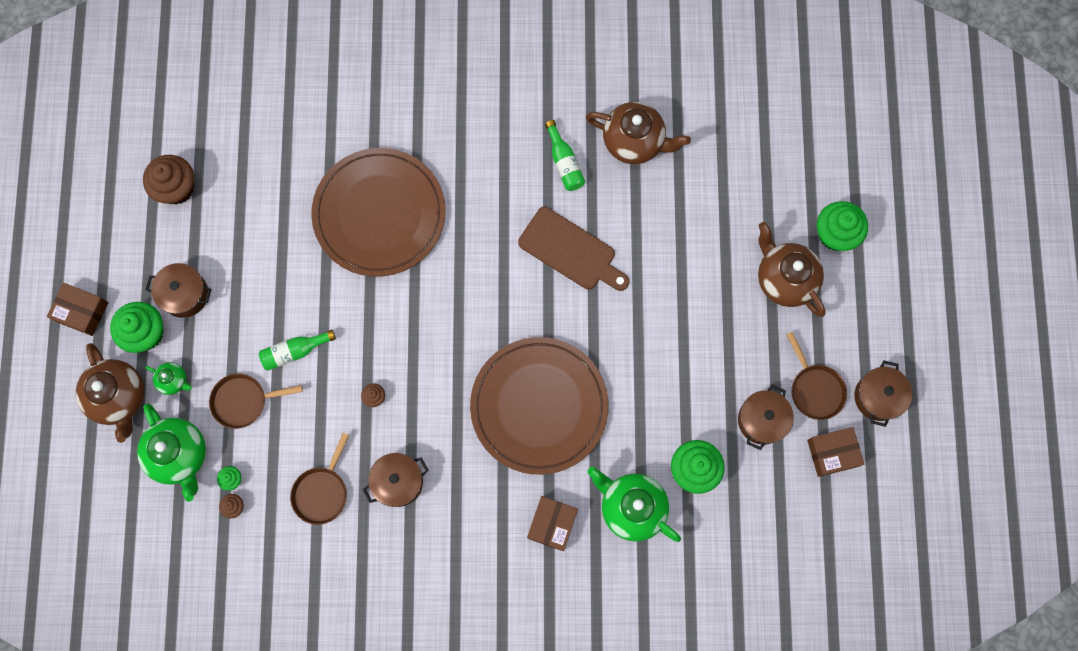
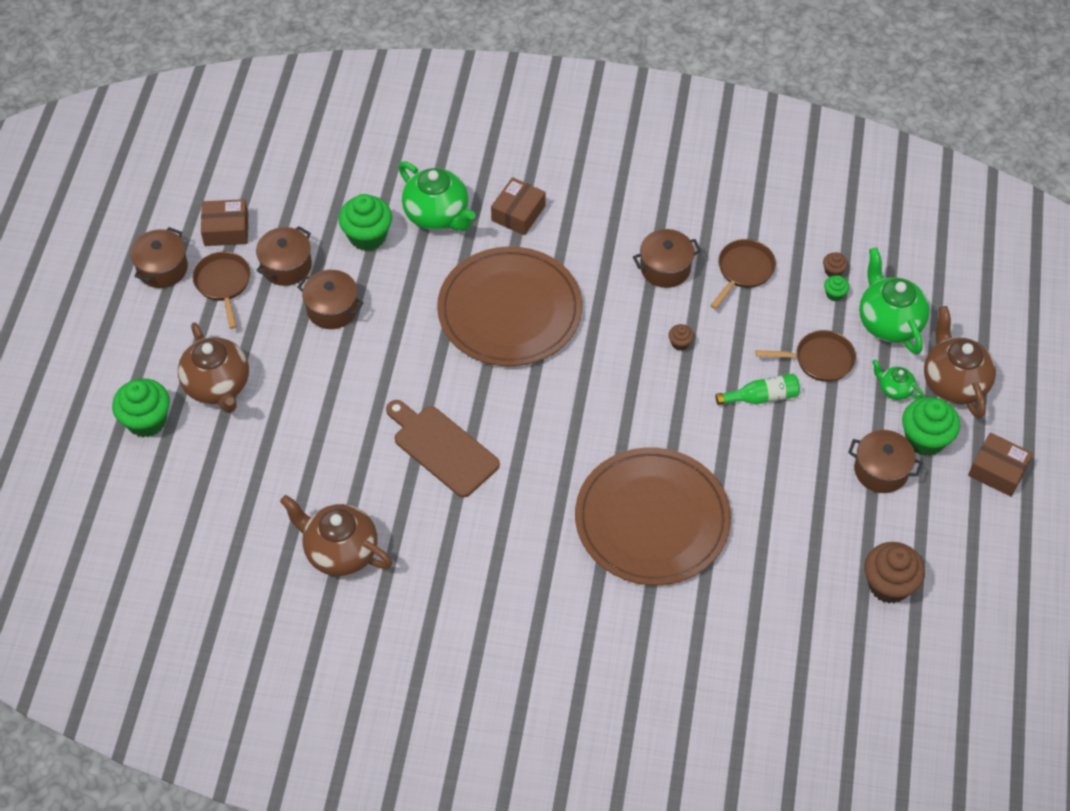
camera: 170 degrees left, 20 degrees down
(564, 162) = (427, 541): green bottle -> none
(705, 379) = (332, 309): none -> brown pot

